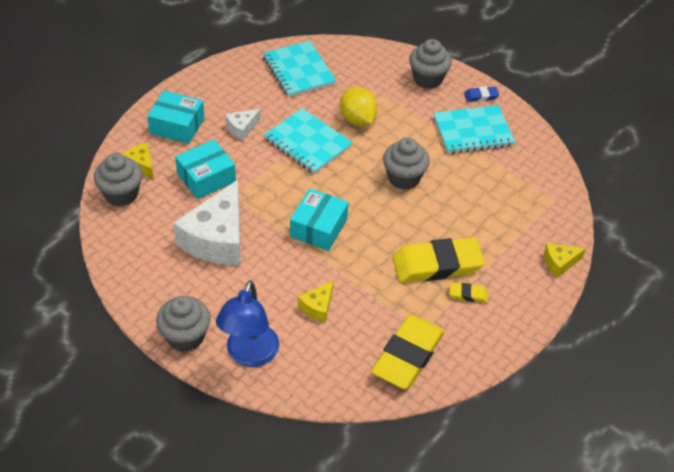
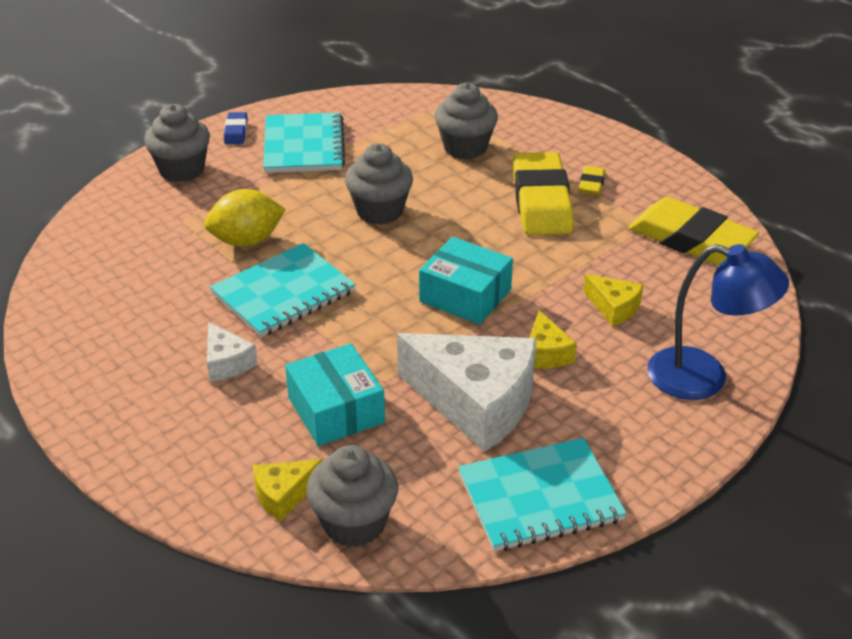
camera: 80 degrees left, 10 degrees down
(177, 126) = (194, 443): turquoise box -> none
(185, 336) = (675, 445): grey cupcake -> grey cupcake (465, 147)
(299, 71) = (107, 290): turquoise notebook -> turquoise notebook (540, 498)
(559, 263) = (543, 115): yellow cheese -> yellow cheese (545, 353)

